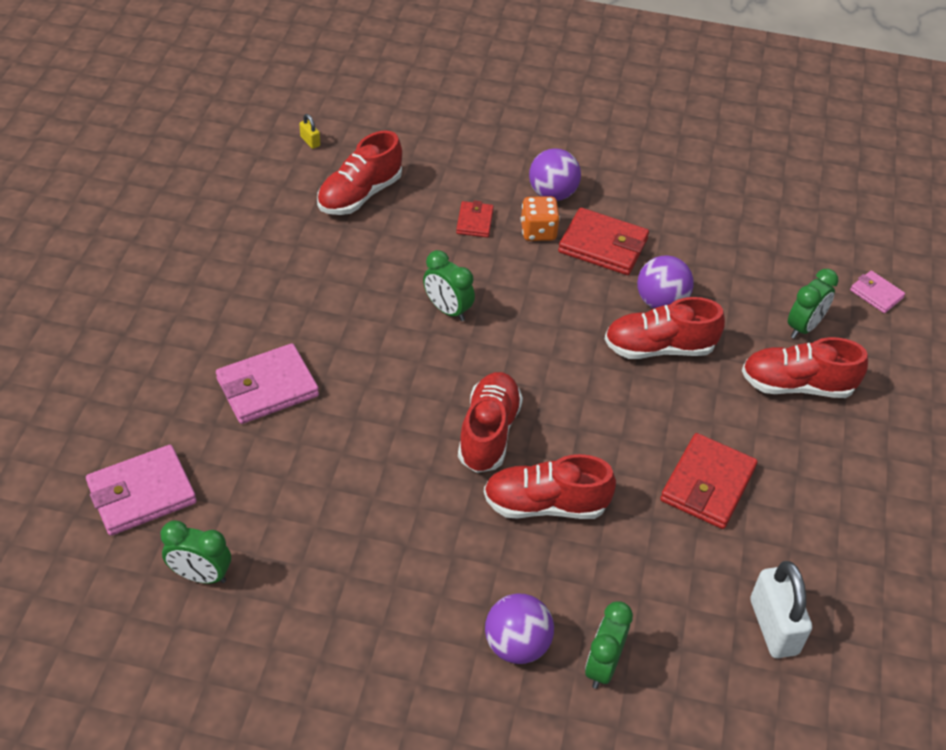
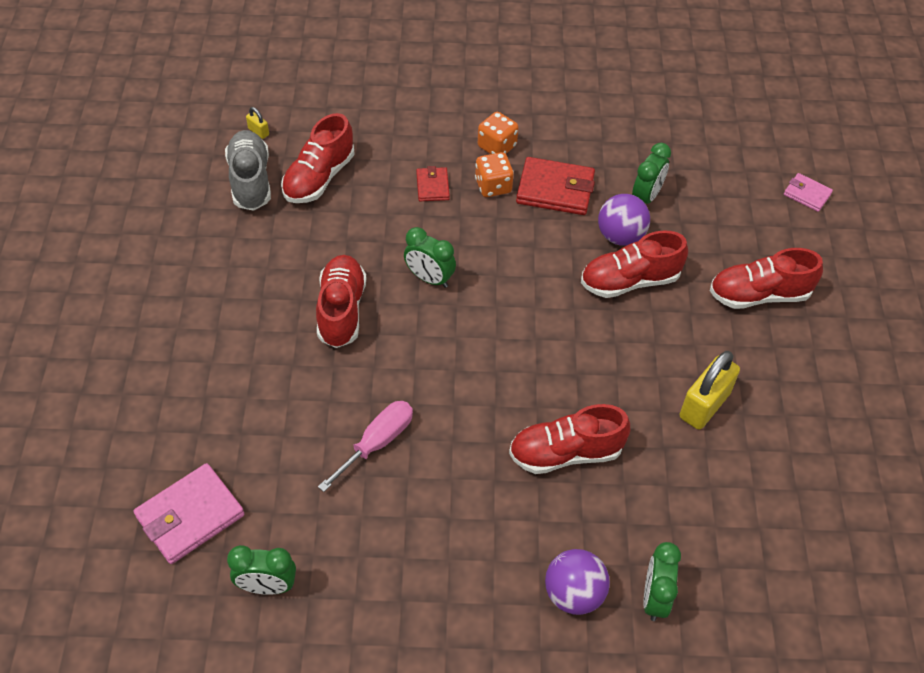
camera: 10 degrees left, 5 degrees up
(267, 388) = (281, 387): pink wallet -> none
(289, 186) = (250, 181): none -> grey shoe
(350, 459) = (377, 443): none -> pink screwdriver
(488, 433) = (497, 393): red shoe -> red shoe (341, 310)
(552, 194) = (497, 146): purple ball -> orange dice
(707, 485) = (704, 405): red wallet -> yellow padlock
(773, 626) = (794, 529): white padlock -> none
(803, 327) = (751, 237): green clock -> green clock (646, 197)

